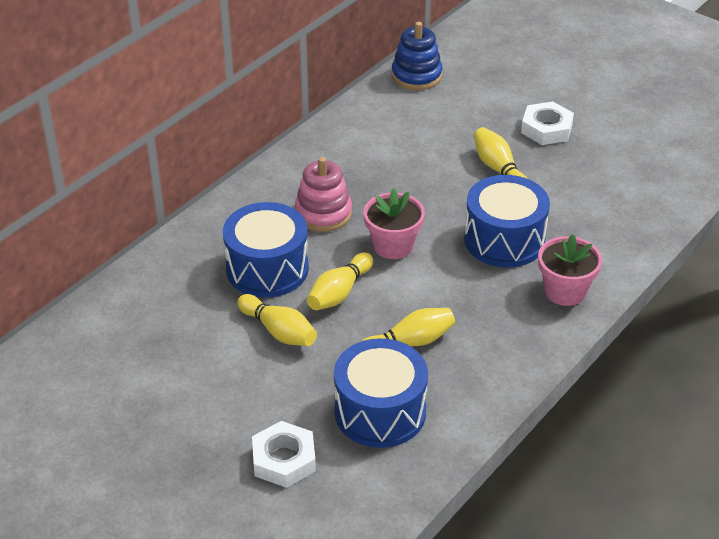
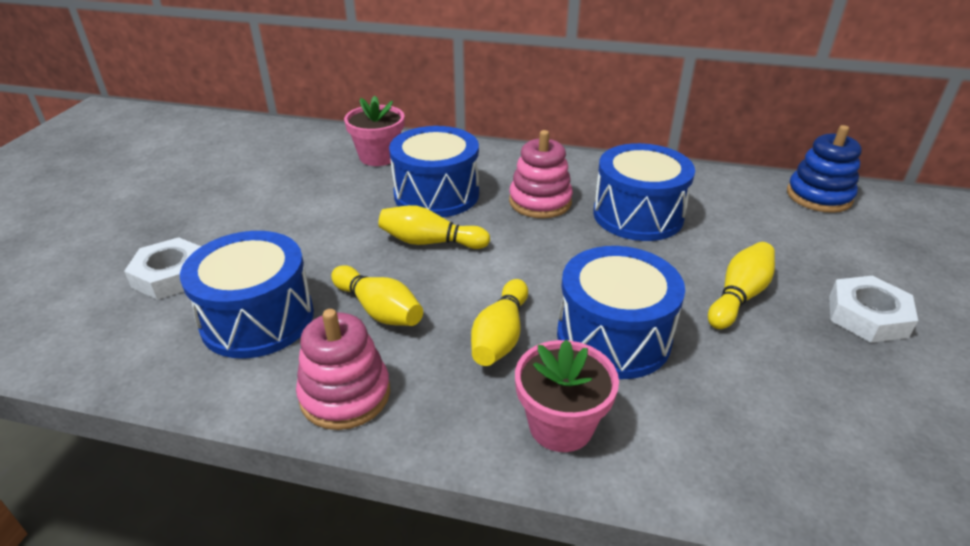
camera: 65 degrees right, 5 degrees down
(279, 331) = (353, 223): yellow bowling pin -> yellow bowling pin (500, 336)
(379, 171) = (638, 215): none -> blue drum
(393, 245) = (529, 256): pink flower pot -> pink flower pot (378, 156)
(489, 379) = (345, 394): none -> pink stacking toy

